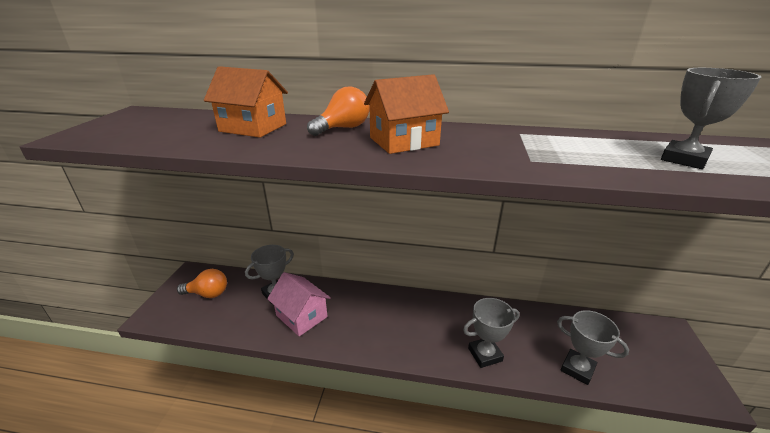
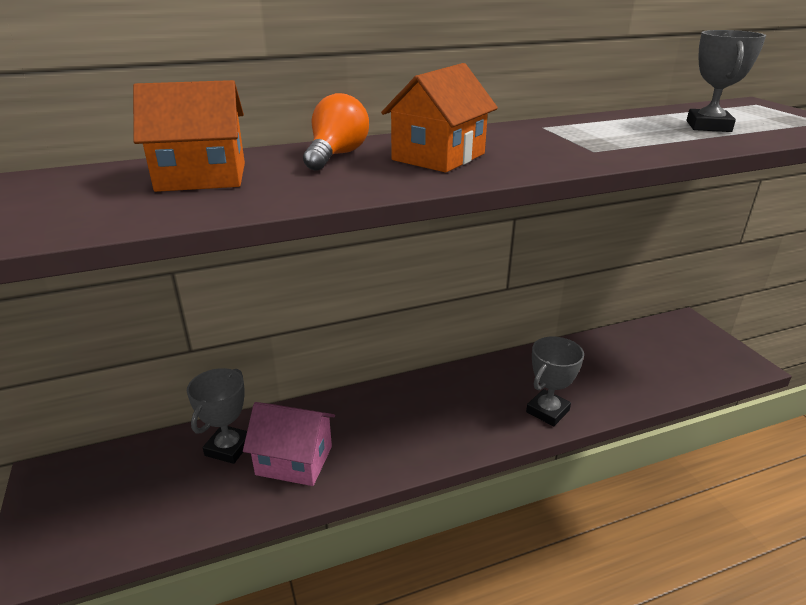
camera: 30 degrees left, 0 degrees up
(208, 294) = (109, 492): orange light bulb -> none
(577, 369) = (639, 388): grey trophy -> none

